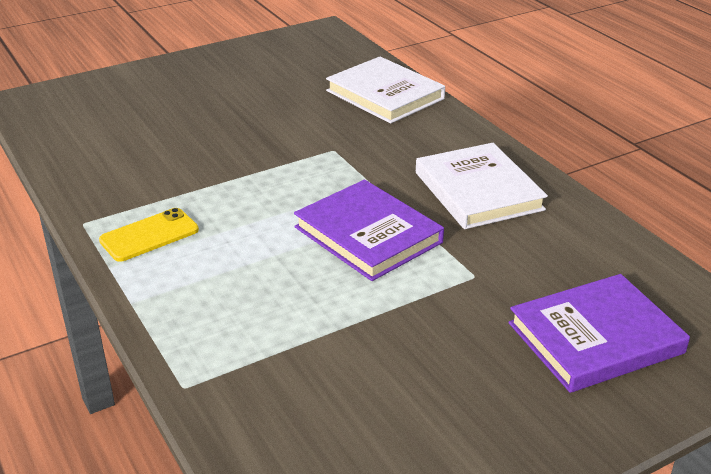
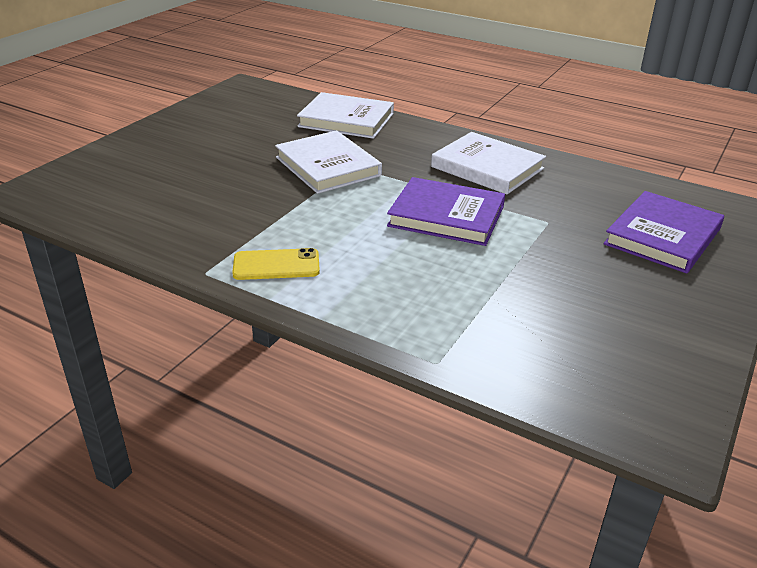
camera: 30 degrees left, 0 degrees up
(149, 235) = (276, 265): yellow phone -> yellow phone turned 60 degrees clockwise
(308, 144) = (328, 166): none -> white book

